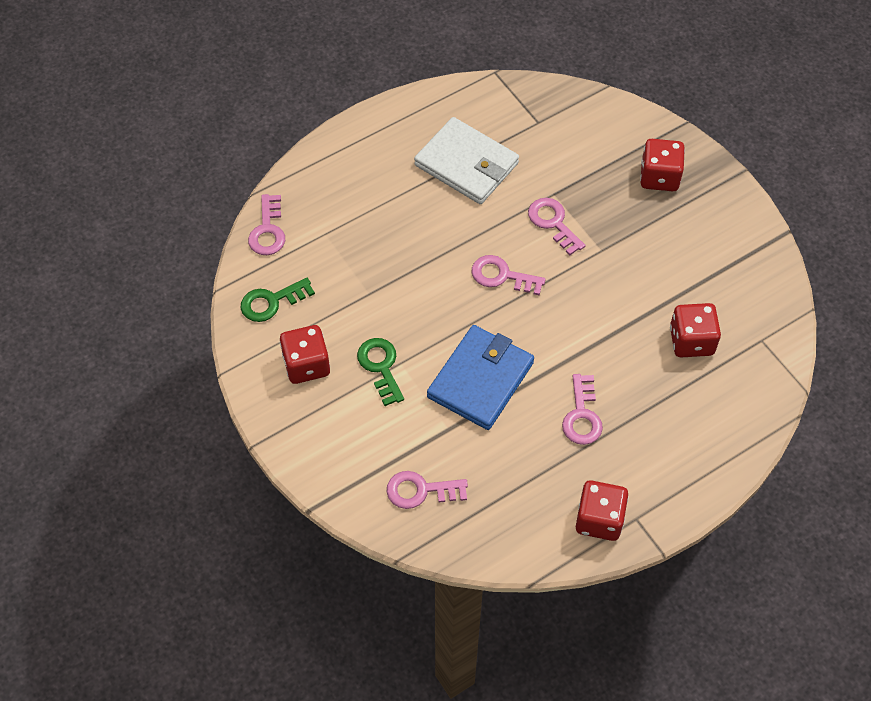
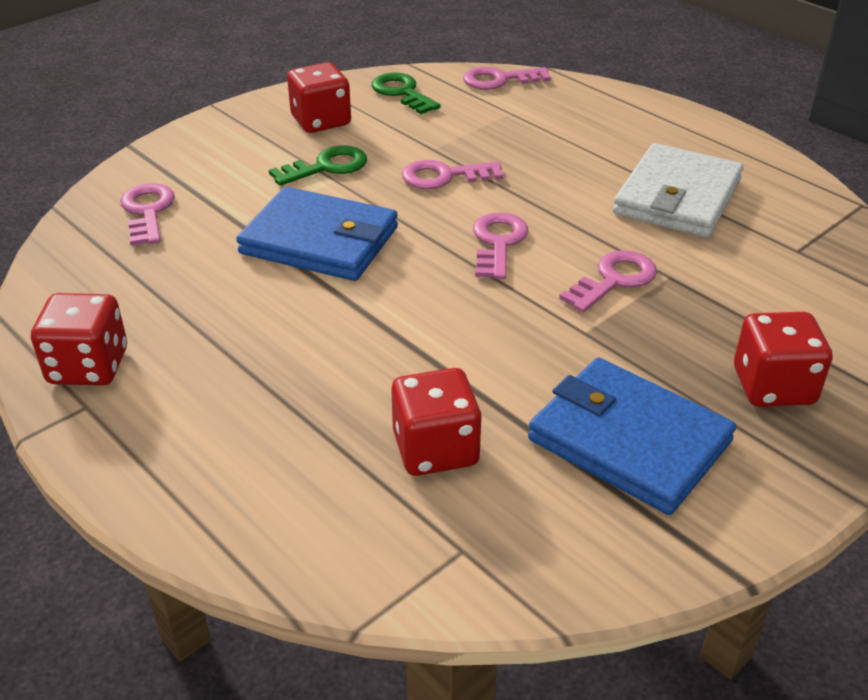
camera: 80 degrees right, 20 degrees down
(582, 416) = (270, 335): pink key -> pink key (444, 176)
(693, 252) = (628, 440): none -> blue wallet

